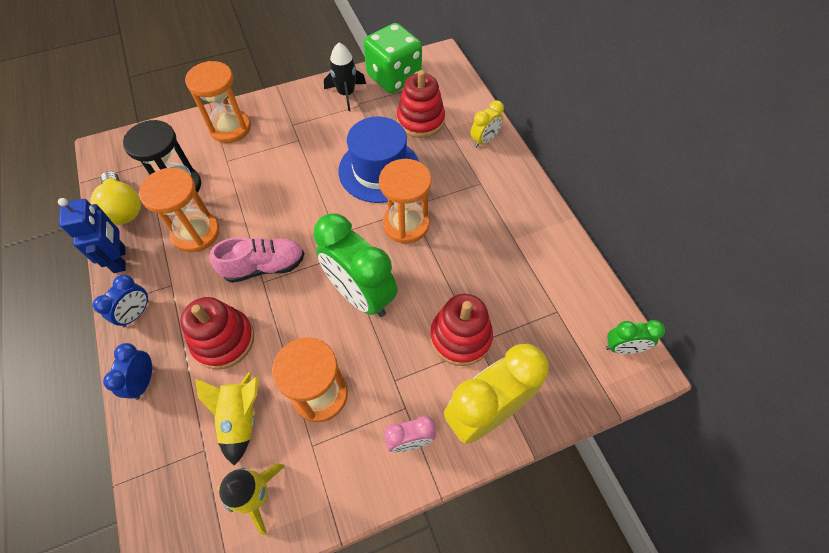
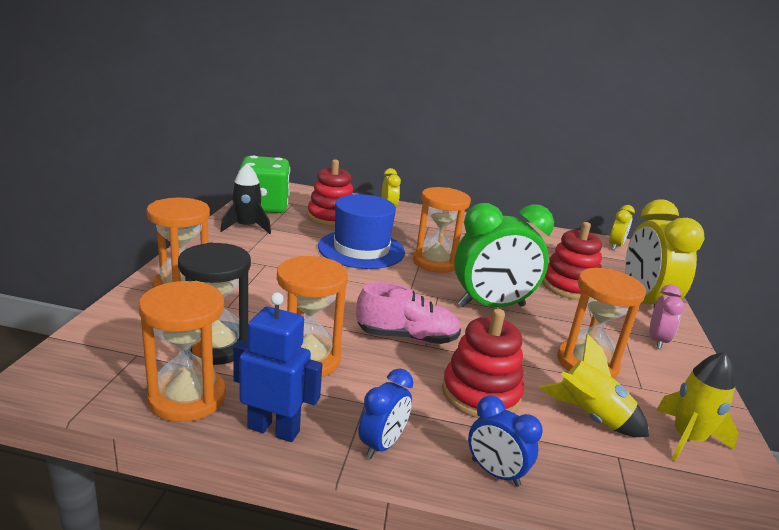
camera: 60 degrees left, 35 degrees down
(124, 208) = (187, 397): yellow light bulb -> orange hourglass
(136, 313) = (382, 444): blue clock -> blue clock turned 60 degrees clockwise
(264, 266) = (407, 337): pink shoe -> pink shoe turned 75 degrees clockwise
(622, 348) = (615, 246): green clock -> yellow clock

